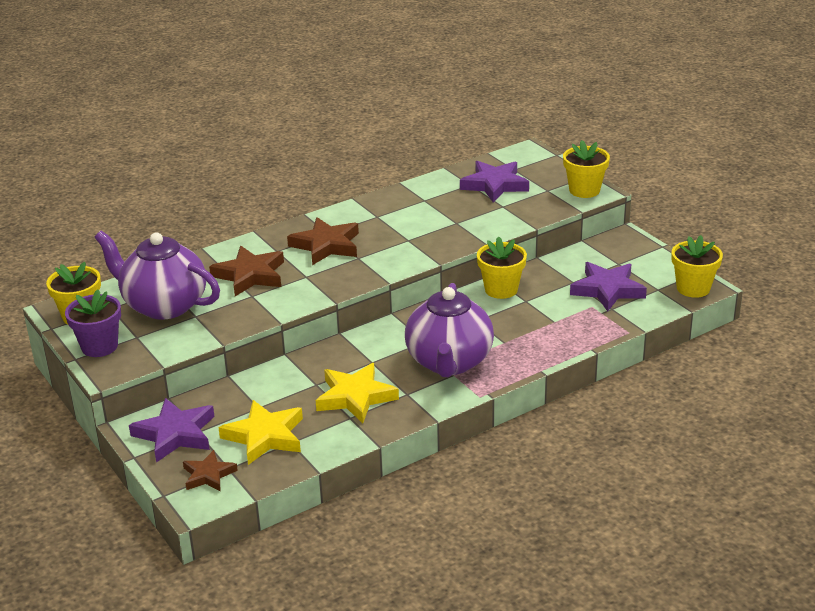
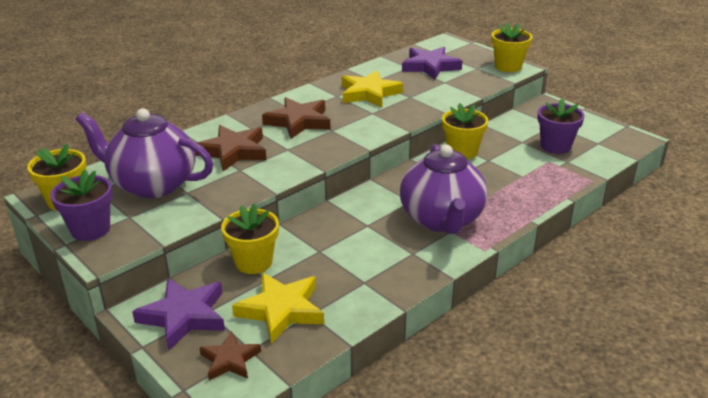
camera: 10 degrees left, 0 degrees up
(355, 397) = (362, 260): yellow star -> yellow star (369, 93)
(607, 290) = (555, 146): purple star -> purple flower pot
(693, 288) = (627, 140): yellow flower pot -> yellow flower pot (253, 262)

